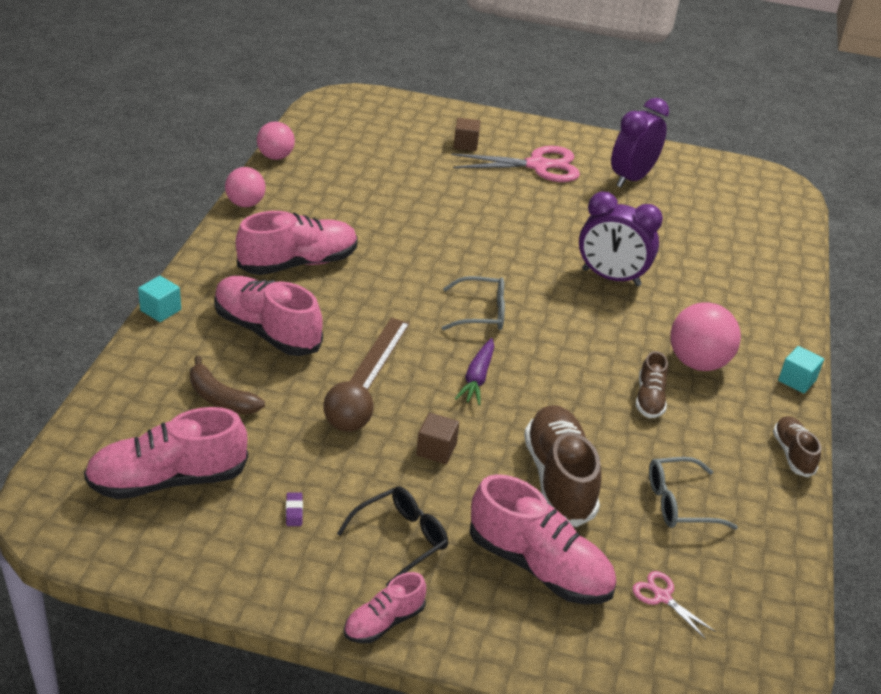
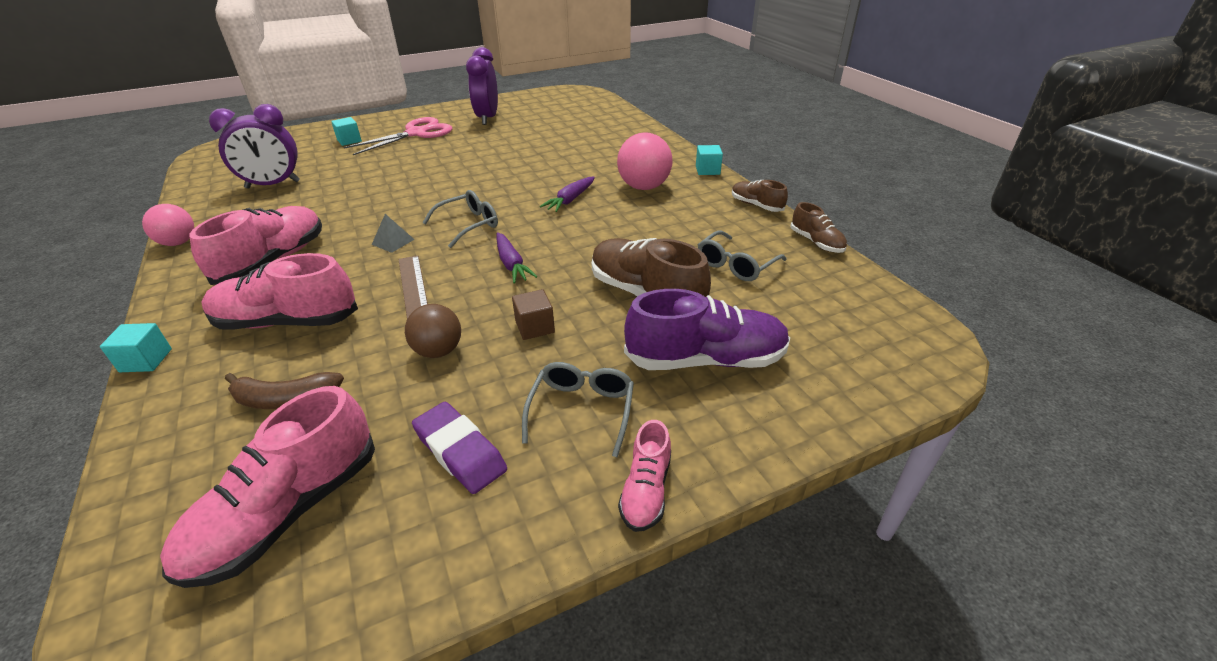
camera: 35 degrees left, 0 degrees up
(275, 157) = (182, 202): pink ball -> none
(294, 511) = (460, 451): purple eraser -> purple eraser, size x2.31
(400, 539) = (581, 411): black glasses -> grey glasses
(402, 296) = (393, 242): none -> grey pyramid
(465, 144) = (349, 140): brown cube -> turquoise cube
(539, 566) = (705, 360): pink shoe -> purple shoe
(603, 337) = (570, 200): none -> purple carrot
(611, 277) = (535, 168): purple clock -> purple clock (273, 185)
(649, 399) = (641, 218): brown shoe -> brown shoe (816, 242)
(662, 597) = (803, 326): pink scissors -> none

